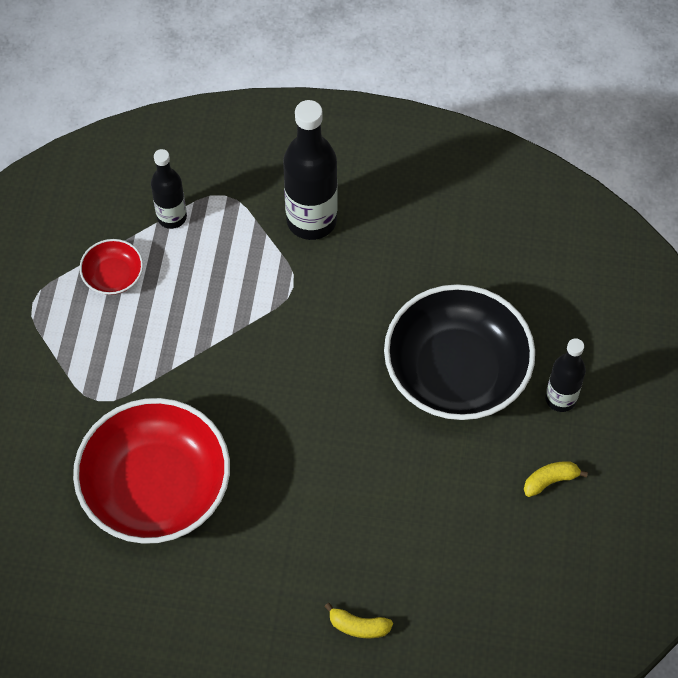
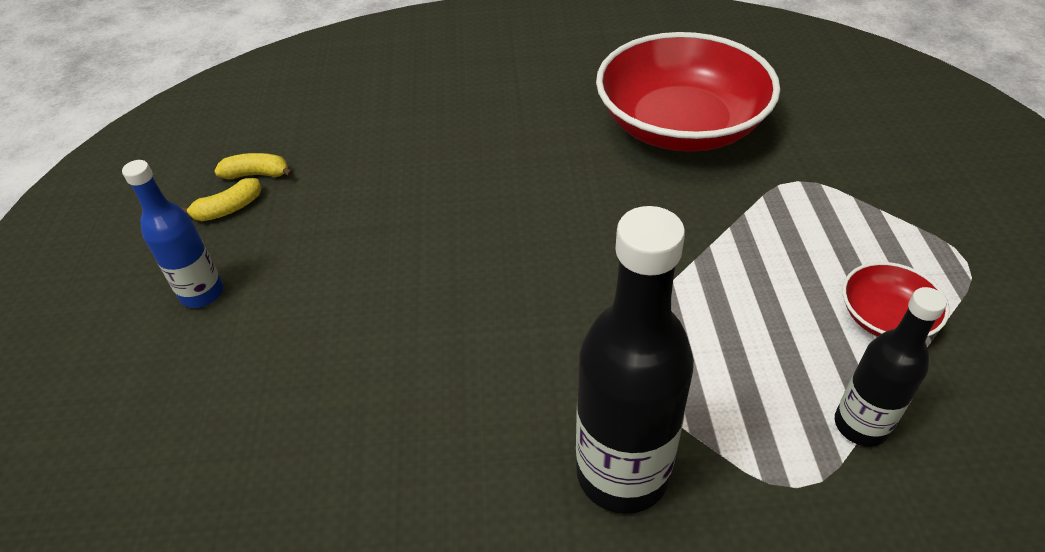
camera: 170 degrees right, 15 degrees down
(358, 626) = (434, 73): yellow banana -> yellow banana (257, 174)
(456, 370) = (348, 298): black bowl -> none
(560, 398) = (202, 293): black bottle -> blue bottle

